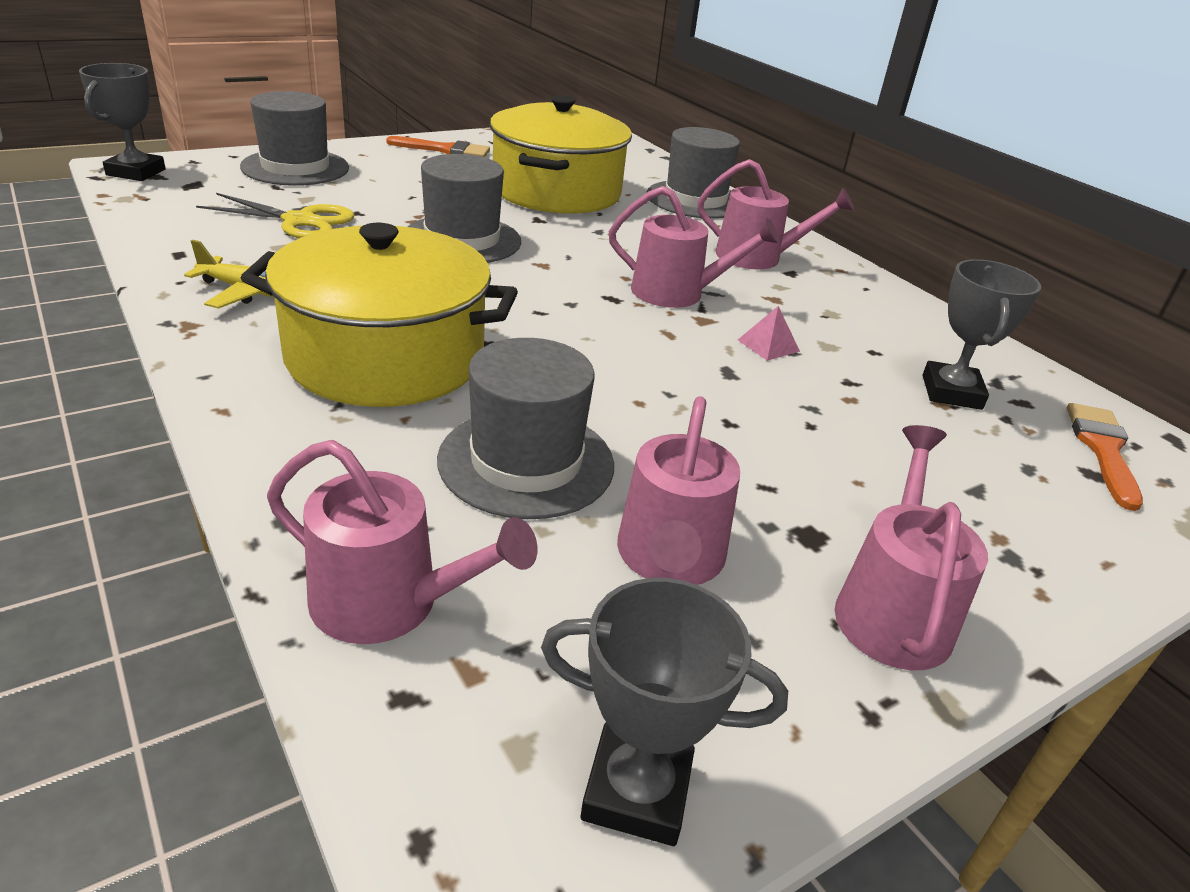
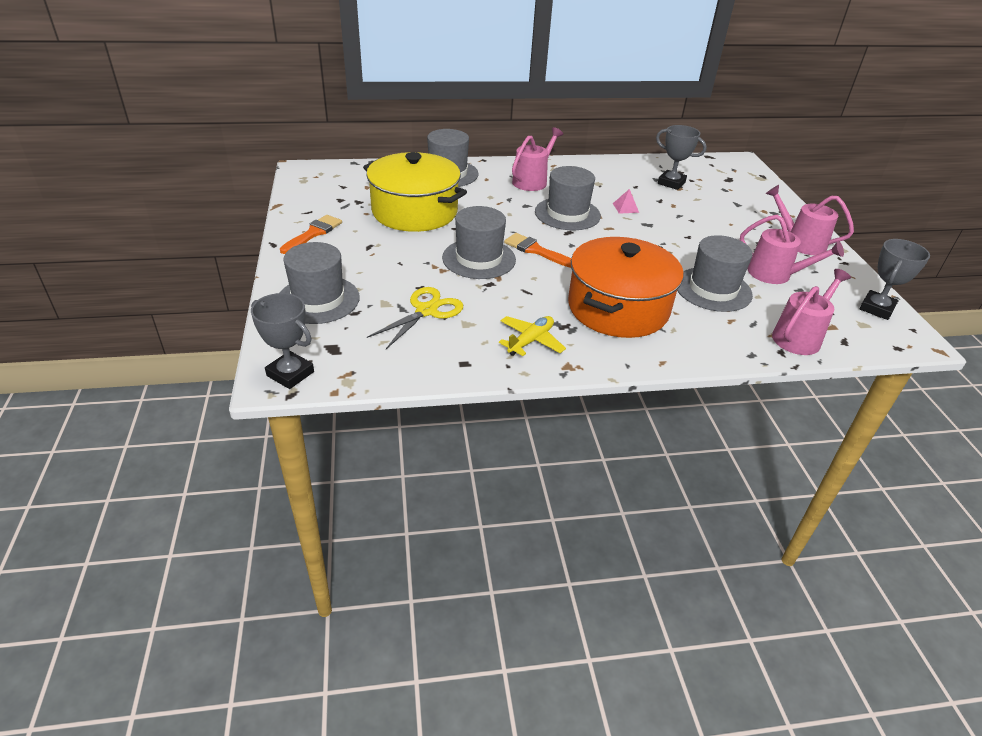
camera: 65 degrees left, 5 degrees up
(385, 357) = (618, 308): yellow pot -> orange pot
(676, 293) = (567, 214): pink watering can -> grey hat
(1103, 449) = (714, 171): orange brush -> orange brush (536, 250)

